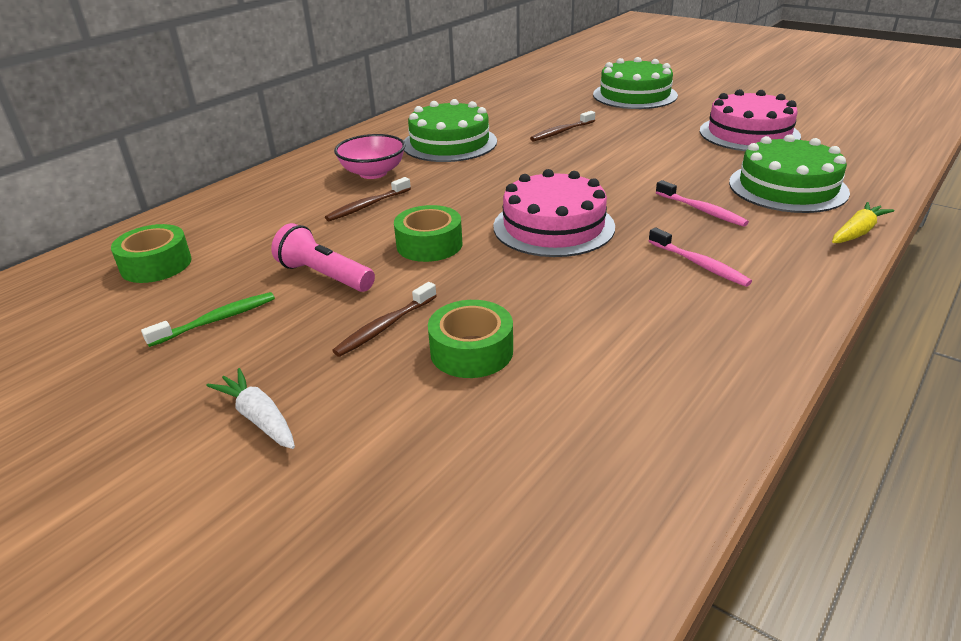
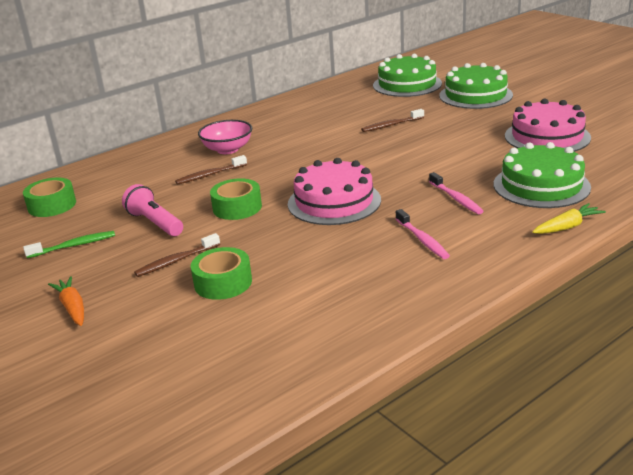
camera: 15 degrees right, 5 degrees down
(259, 418) = (73, 307): white carrot -> orange carrot
(449, 143) = (298, 129): green cake -> green cake (407, 84)

